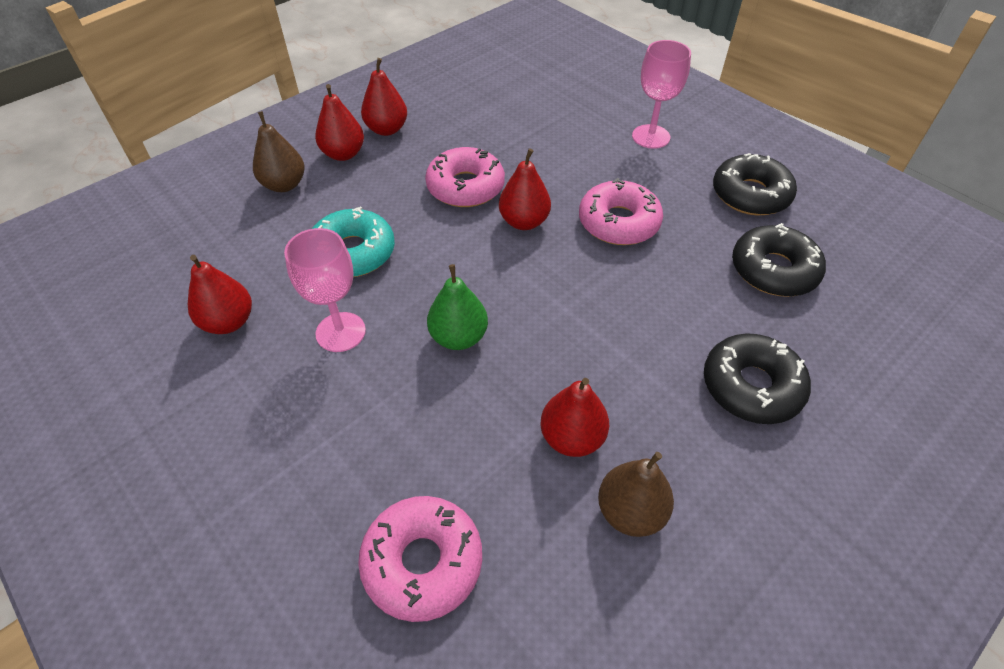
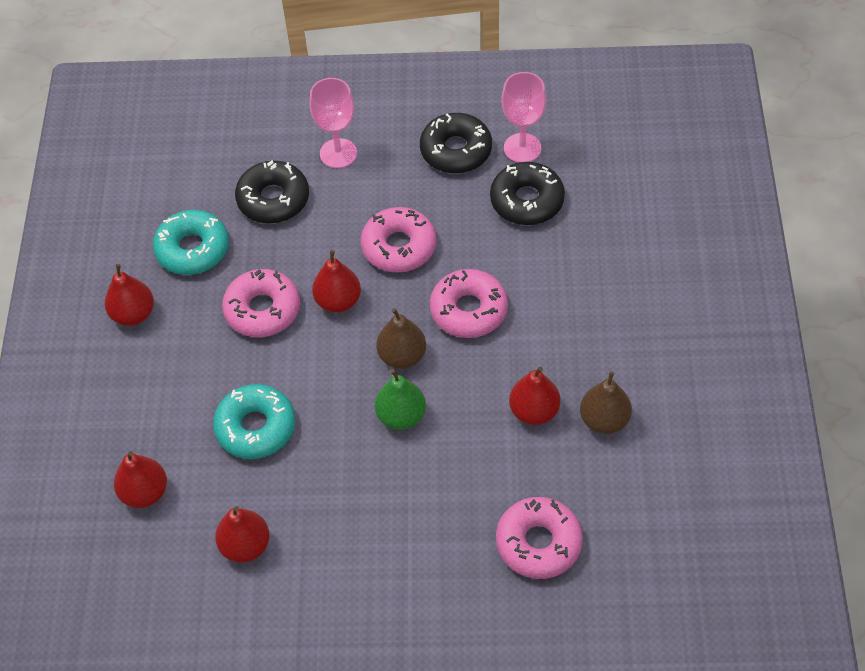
camera: 45 degrees left, 5 degrees up
(284, 185) = (126, 427): brown pear -> brown pear (402, 356)
(340, 332) = (326, 482): pink goblet -> pink goblet (522, 148)
(343, 154) = (131, 364): red pear -> red pear (145, 492)
(474, 122) = (192, 249): none -> turquoise donut
(617, 308) = (468, 310): none -> pink donut
(751, 386) = (590, 293): black donut -> black donut (273, 199)

